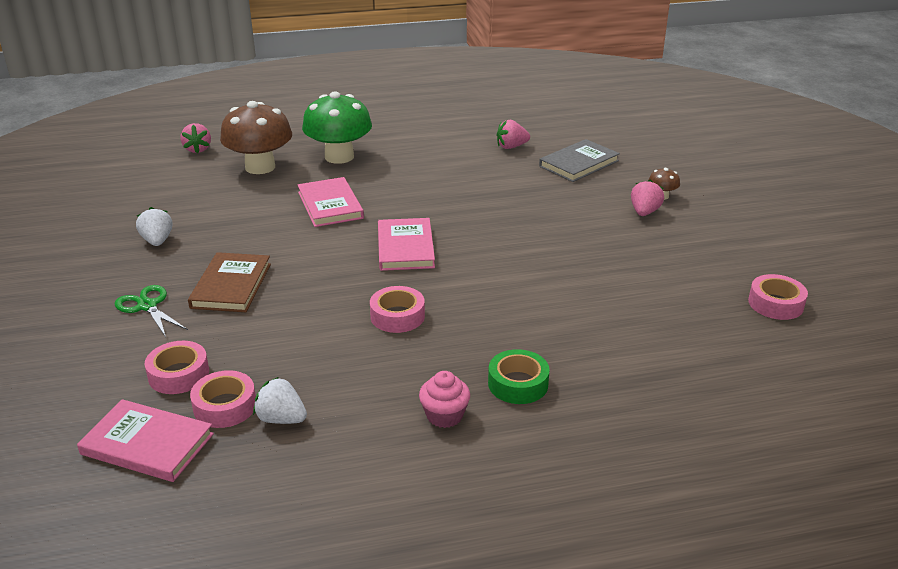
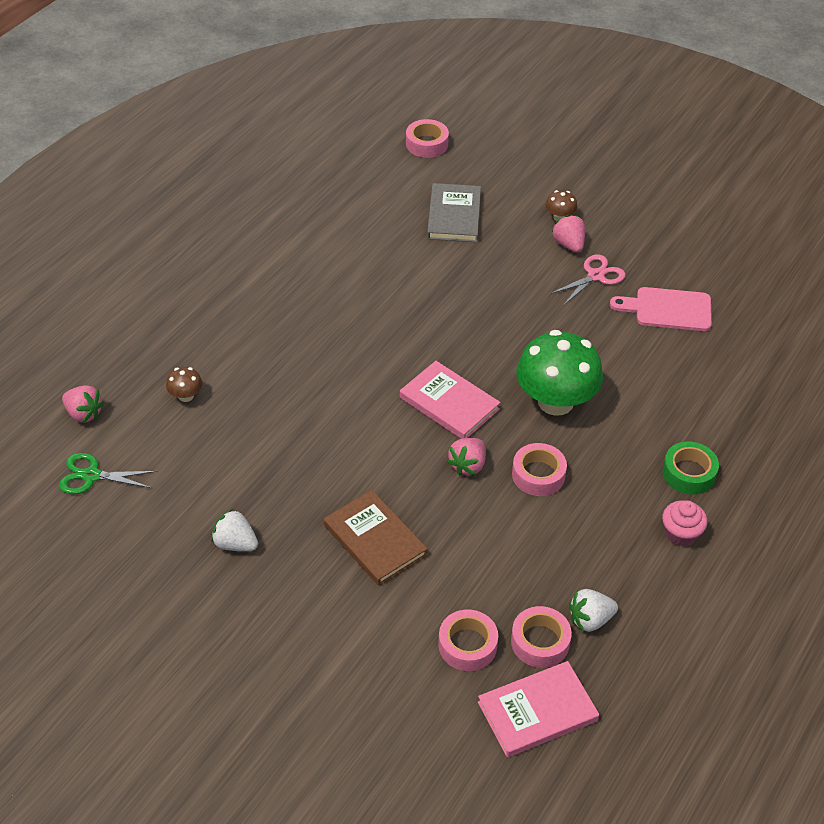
camera: 45 degrees left, 15 degrees up
(147, 306) = (341, 610): green scissors -> green scissors (91, 475)
(260, 167) = (186, 396): brown mushroom -> brown mushroom, size x0.42
(330, 205) = (321, 399): pink book -> none
(339, 157) = (240, 335): green mushroom -> green mushroom (555, 401)
(511, 147) = (373, 227): pink strawberry -> pink strawberry (468, 465)
(638, 237) = (596, 276): none -> pink scissors
(670, 282) = (668, 309): none -> pink cutting board
(775, 304) = (749, 285): pink tape -> pink tape (427, 144)

